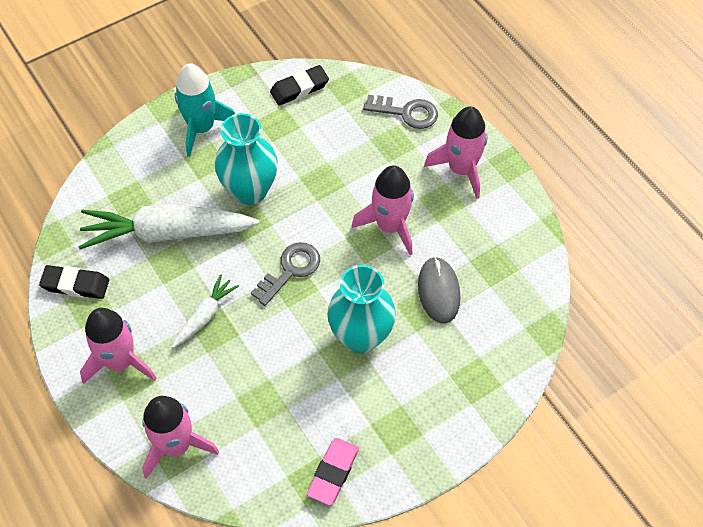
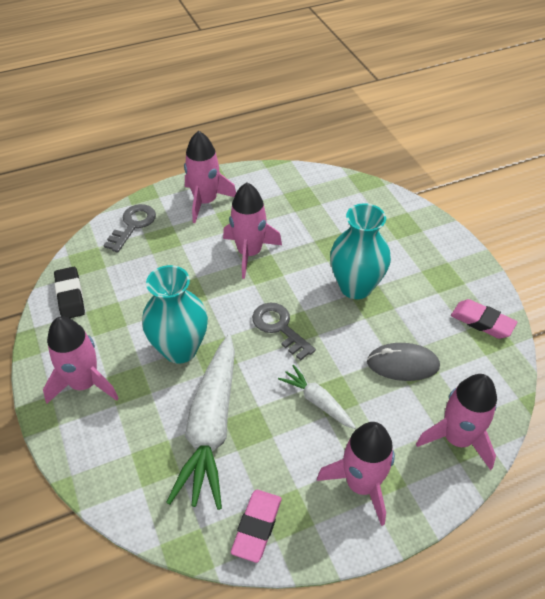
camera: 80 degrees left, 10 degrees down
(75, 285) = (257, 527): black eraser -> pink eraser
(202, 128) = (84, 383): turquoise rocket -> pink rocket
(438, 291) = (320, 233): grey mouse -> grey mouse (402, 364)

